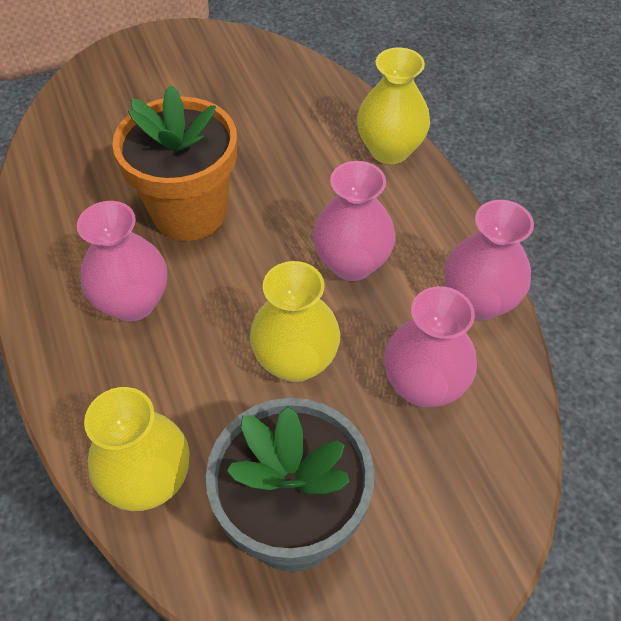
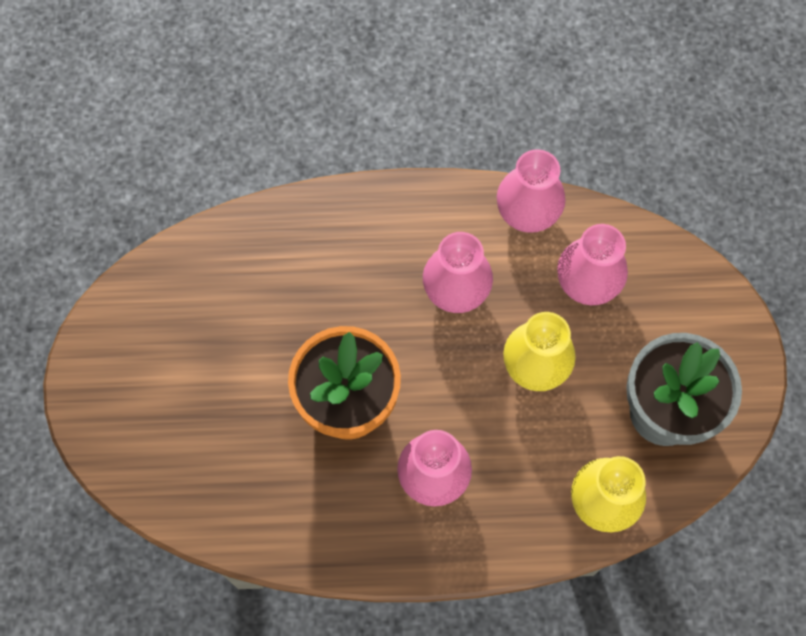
camera: 70 degrees left, 15 degrees up
(389, 150) = (340, 213): yellow vase -> none

